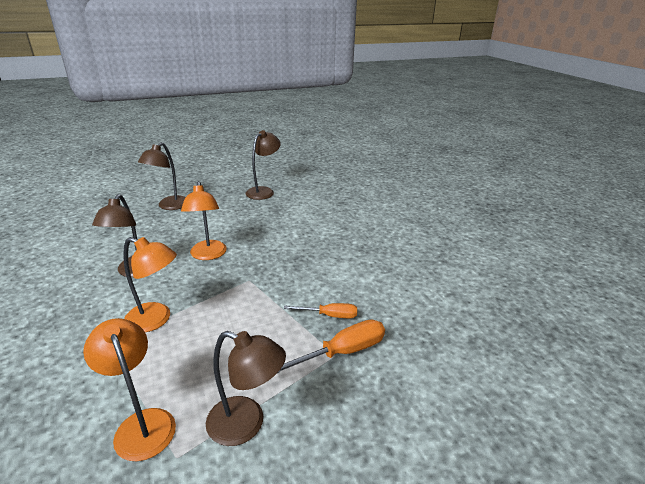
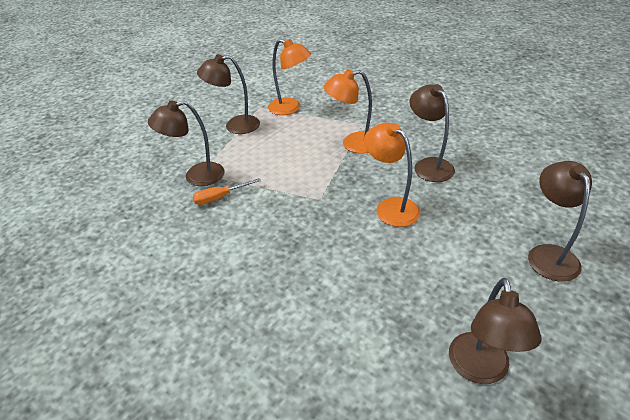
camera: 155 degrees right, 10 degrees up
(342, 352) = (196, 176): orange screwdriver -> brown lamp

